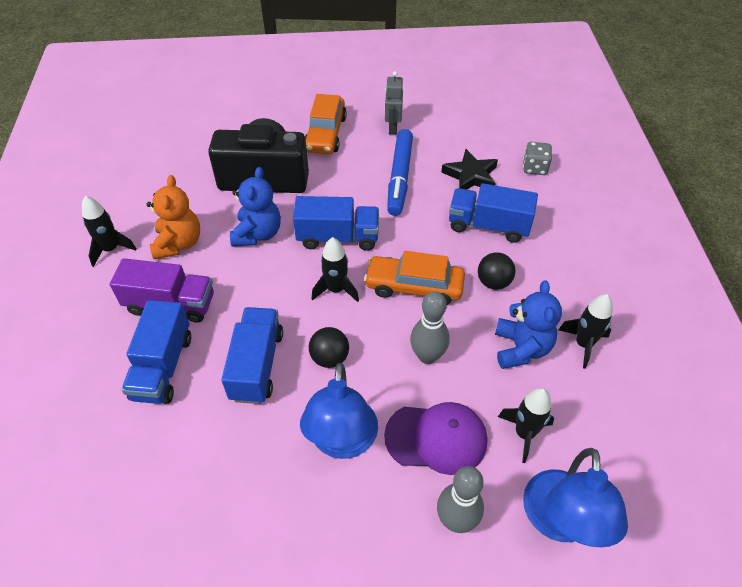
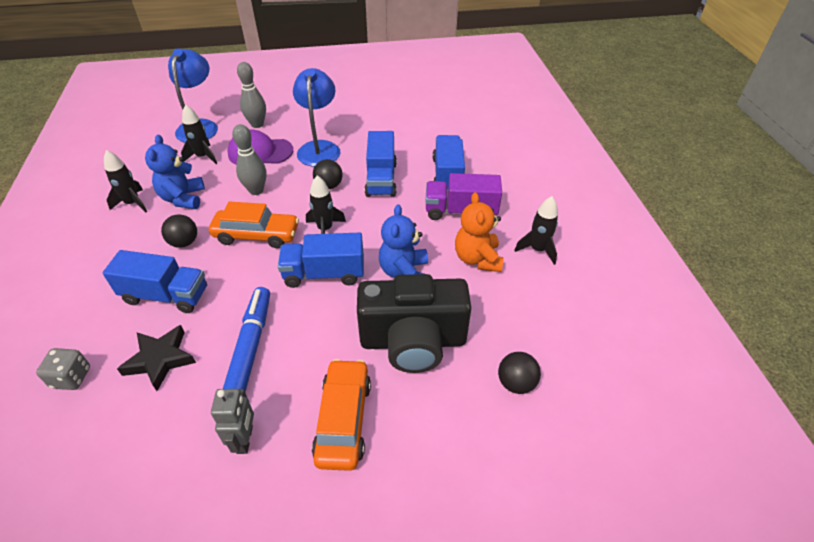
camera: 175 degrees right, 5 degrees down
(195, 146) = (516, 383): none -> black ball

